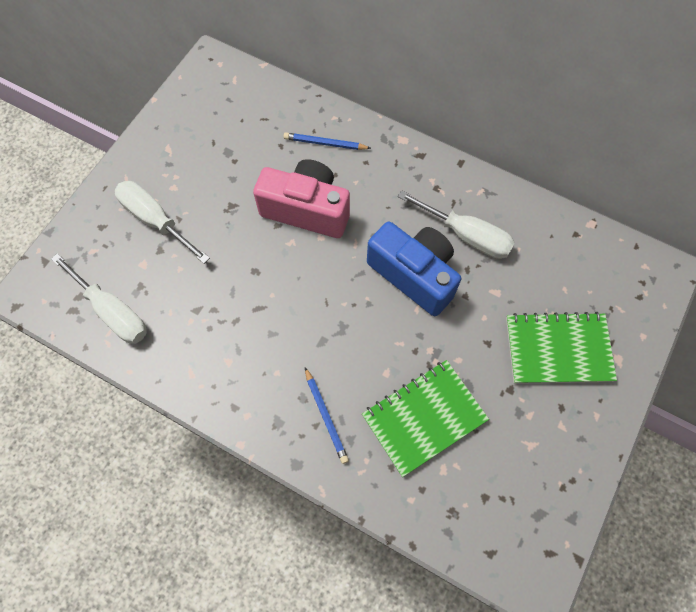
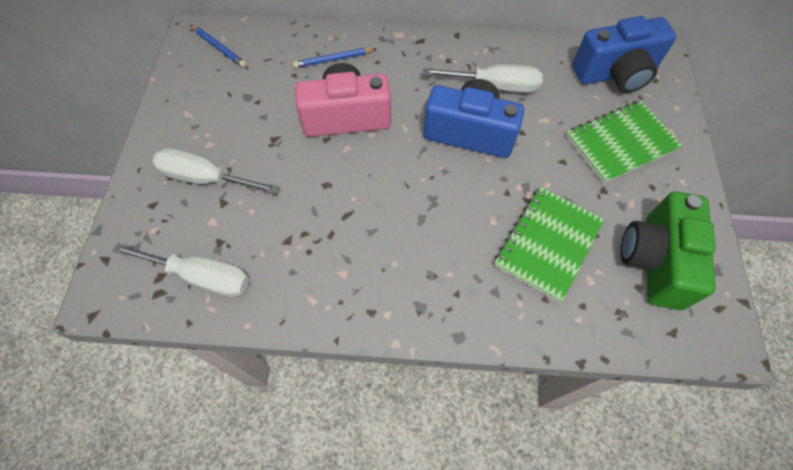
camera: 25 degrees left, 5 degrees down
(326, 416) = (462, 281): blue pencil -> blue pencil (219, 48)
(516, 480) = (654, 260): none -> green camera
(600, 272) = (615, 74): none -> blue camera

